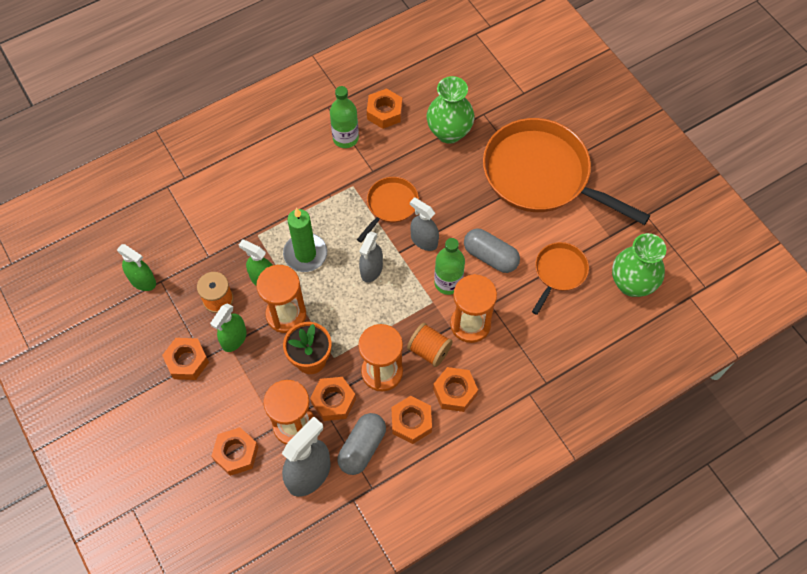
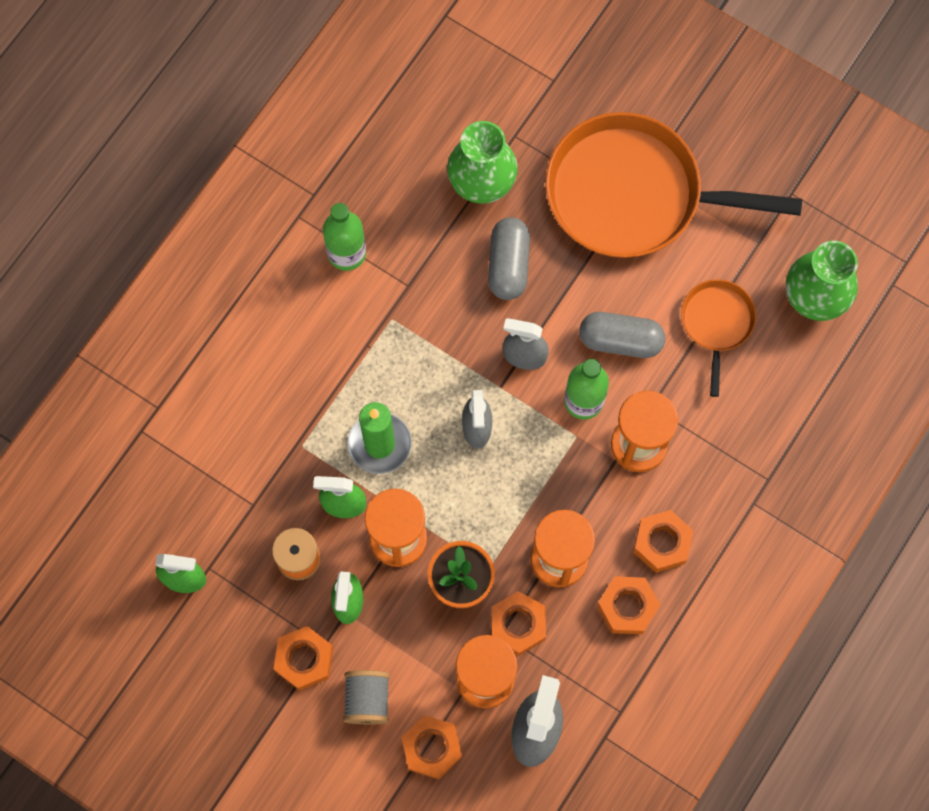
camera: 25 degrees left, 10 degrees up
(212, 404) = (367, 700): none -> grey spool
(362, 447) = (583, 667): grey capsule -> grey capsule (508, 265)
(384, 112) = (380, 191): orange nut -> none
(390, 205) = (456, 325): orange pan -> none
(429, 350) = (604, 503): orange spool -> none

